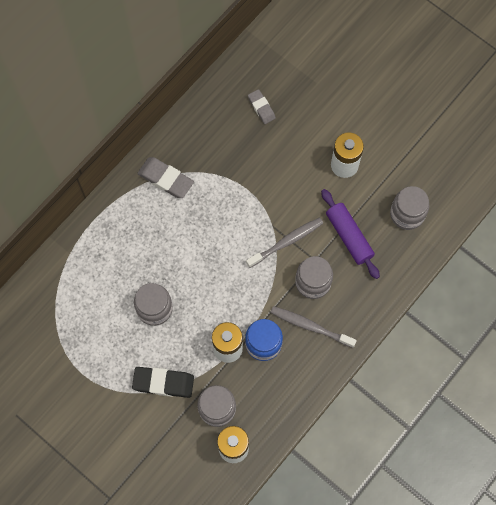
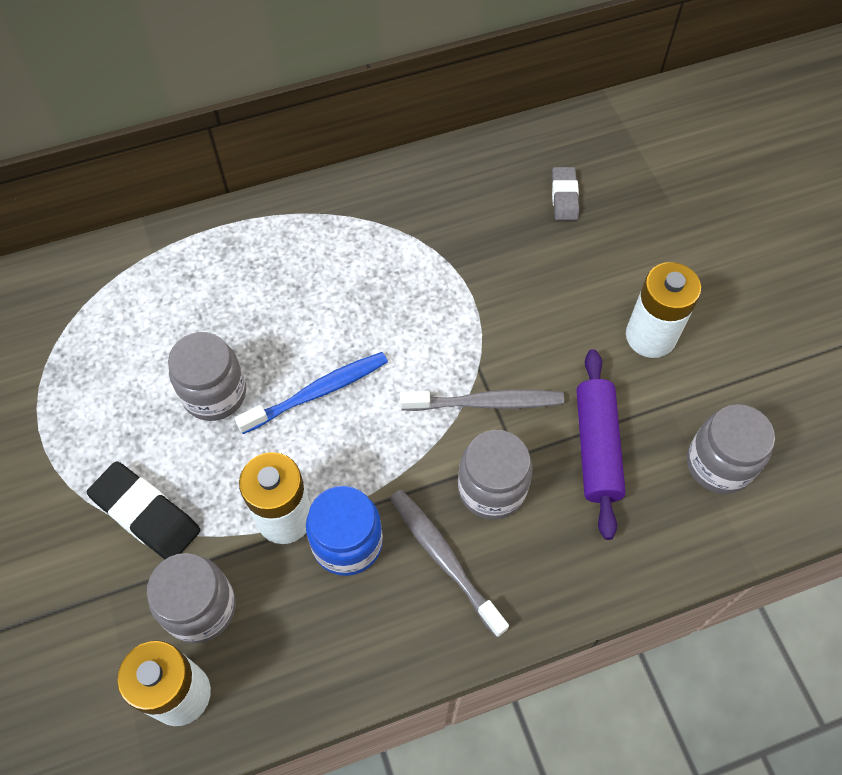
camera: 30 degrees right, 10 degrees down
(166, 179) = (359, 223): grey eraser -> none
(204, 280) = (318, 392): none -> blue toothbrush

